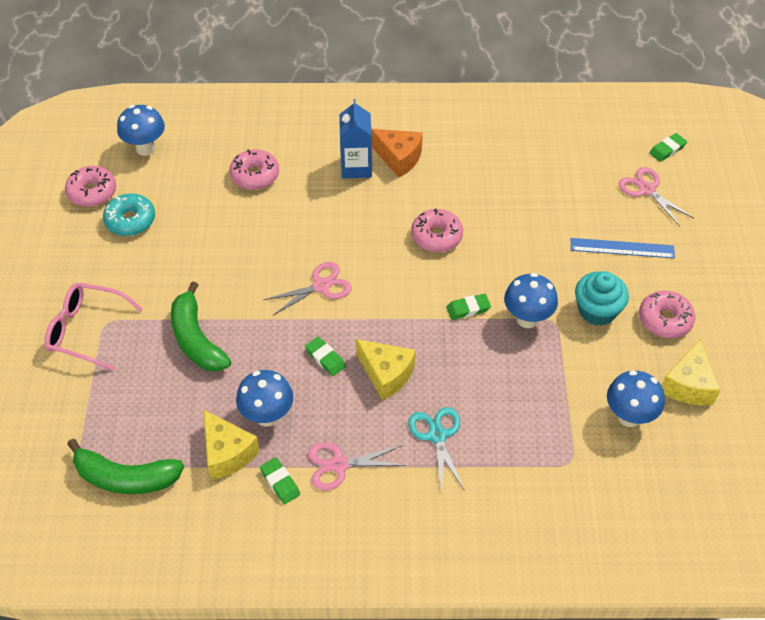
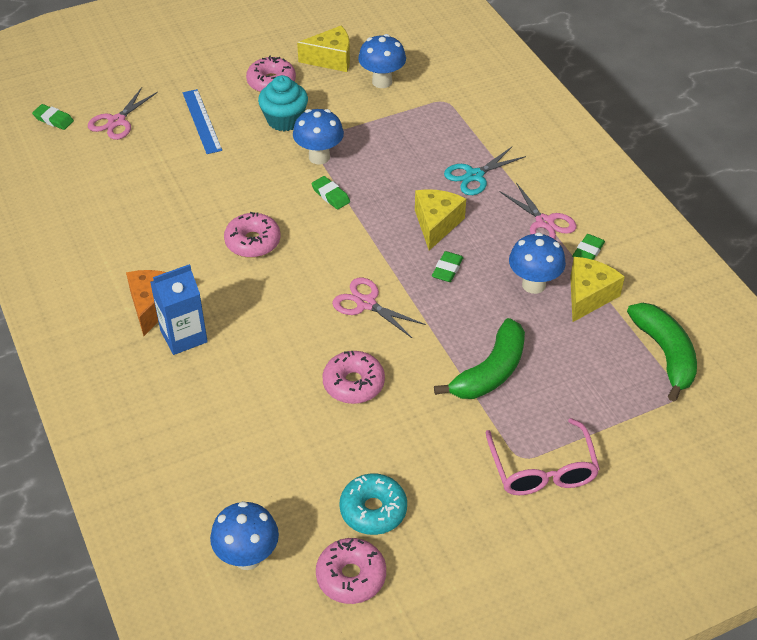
camera: 115 degrees left, 5 degrees down
(255, 175) = (240, 421): pink donut -> pink donut (353, 384)

